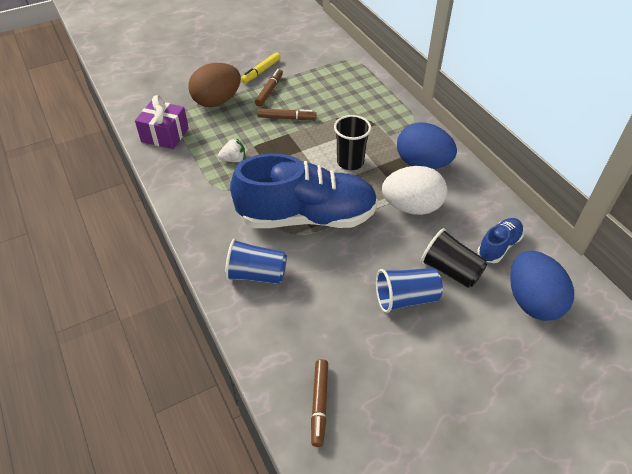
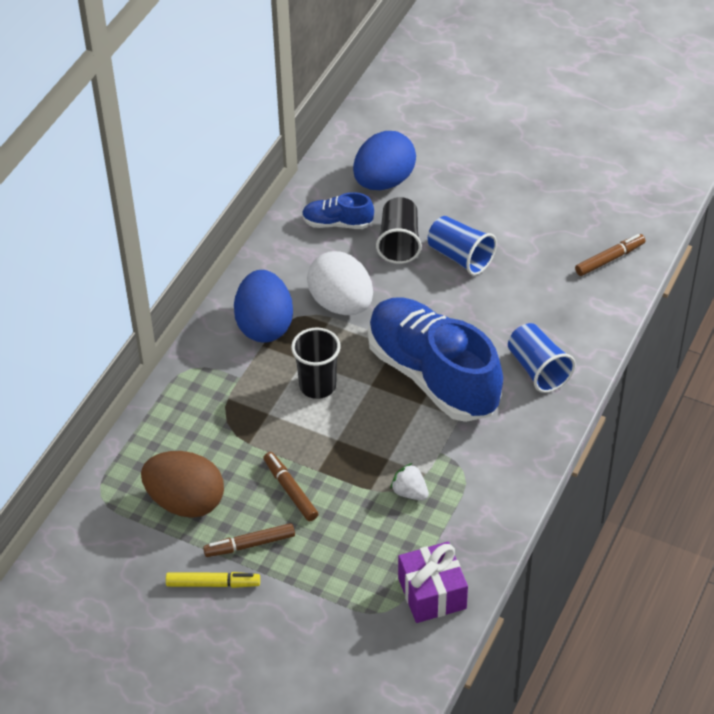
camera: 125 degrees left, 0 degrees up
(217, 101) = (320, 587): brown egg -> brown egg (185, 502)

